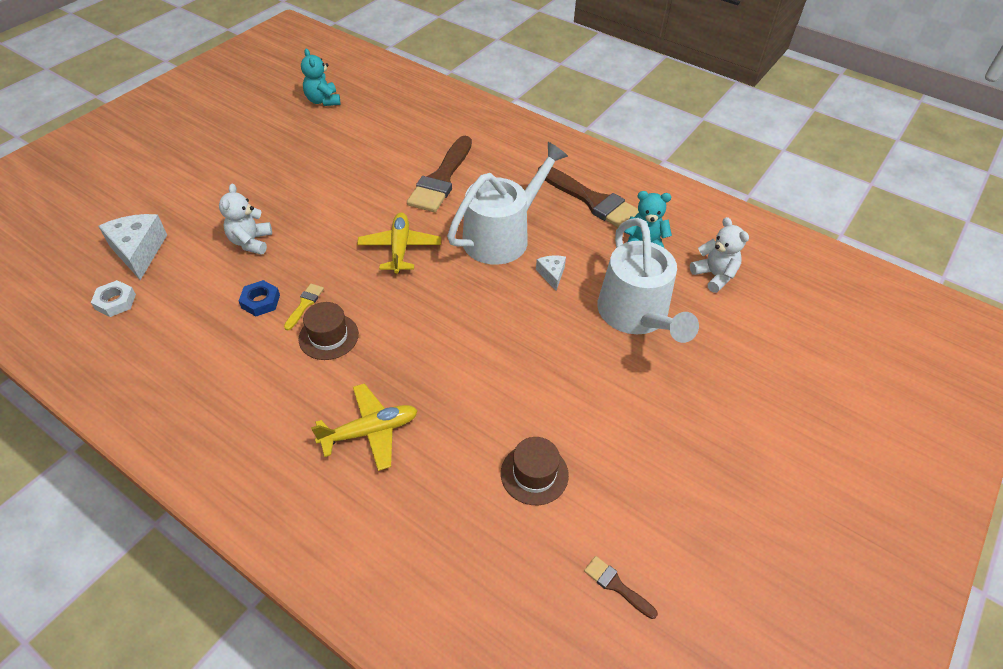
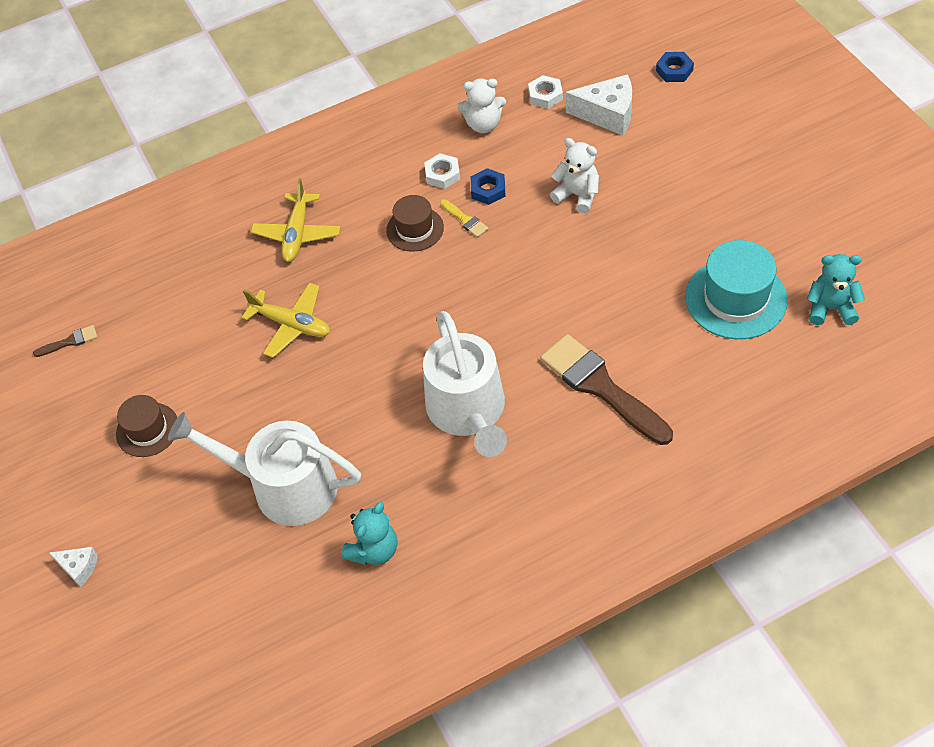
camera: 125 degrees right, 5 degrees up
(71, 225) = (674, 70): none -> blue nut
(248, 342) = (442, 174): none -> white nut
(332, 139) = (736, 298): none -> turquoise hat
(400, 248) = (501, 312): yellow plane -> yellow plane (291, 325)
(534, 474) = (185, 327): brown hat -> brown hat (147, 430)
(551, 274) = (384, 434): white cheese -> white cheese (79, 567)
(593, 201) = (476, 534): brown brush -> none
(714, 275) = (285, 598): white teddy bear -> white teddy bear (483, 124)

